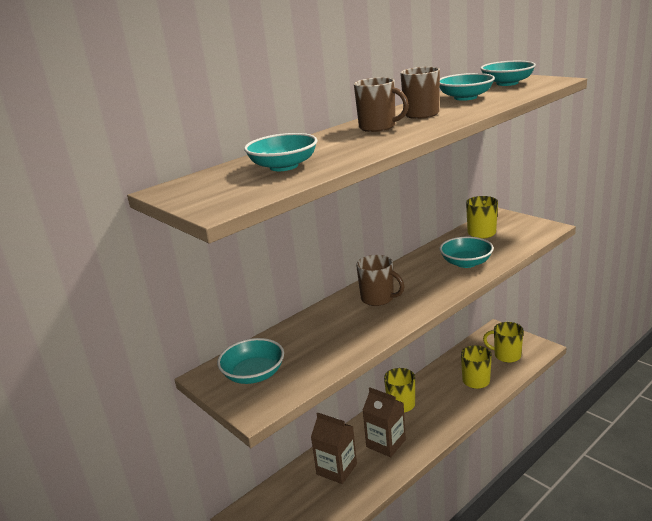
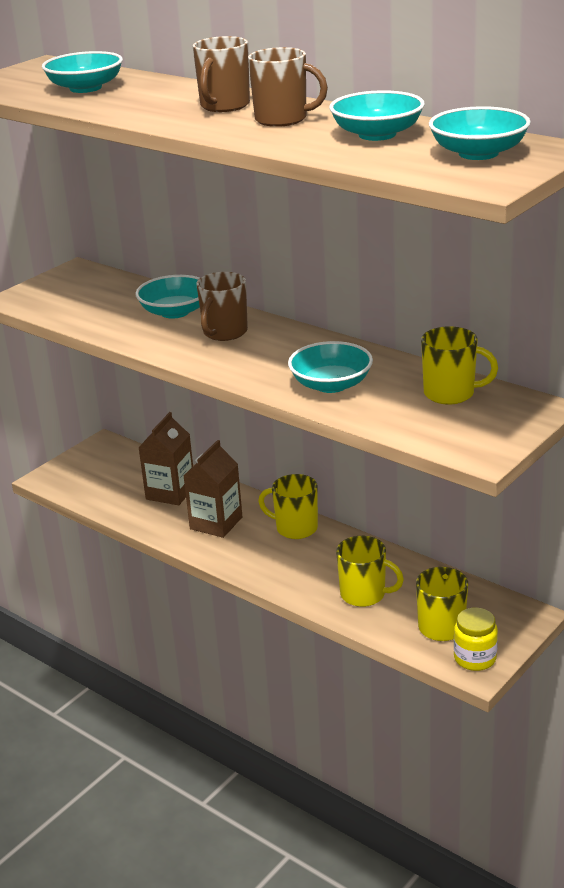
camera: 80 degrees right, 5 degrees up
(254, 374) = (72, 289): turquoise bowl -> turquoise bowl (175, 312)
(533, 347) = (475, 658): none -> yellow jar

